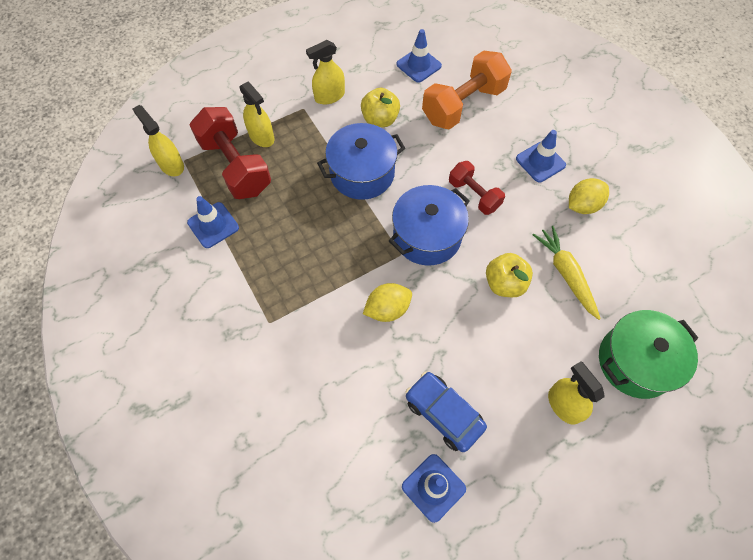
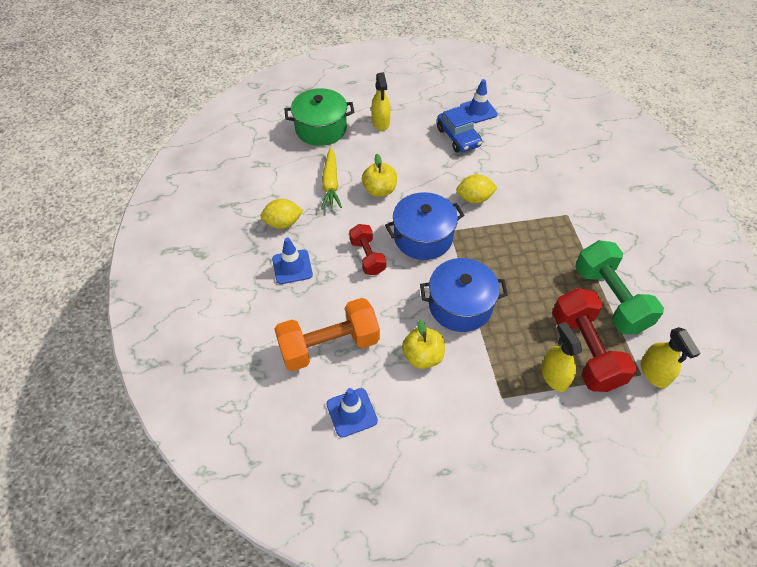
camera: 160 degrees left, 10 degrees down
(213, 225) = (610, 299): blue traffic cone -> green dumbbell
(329, 96) = (468, 403): yellow spray bottle -> none

